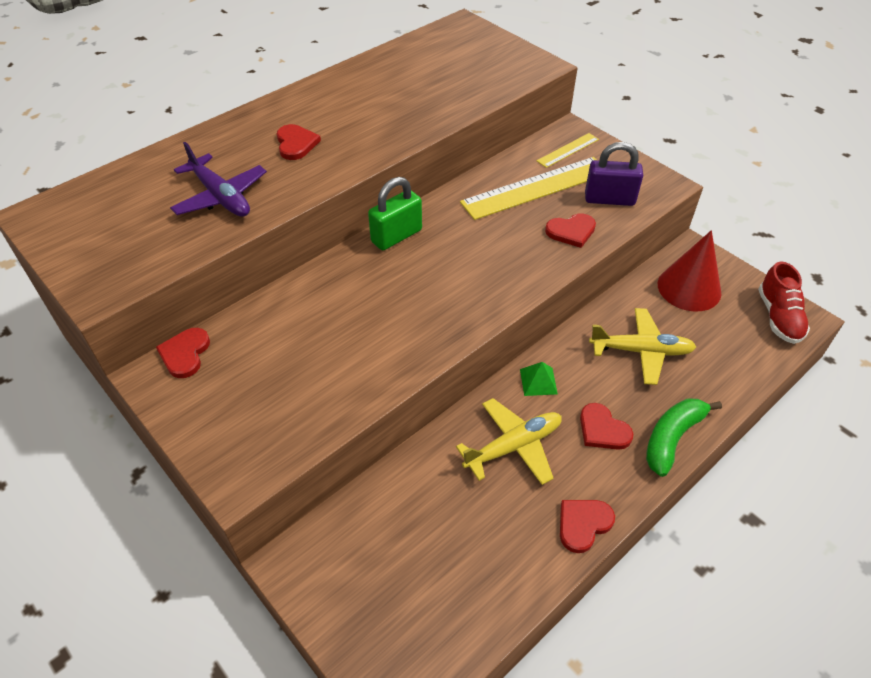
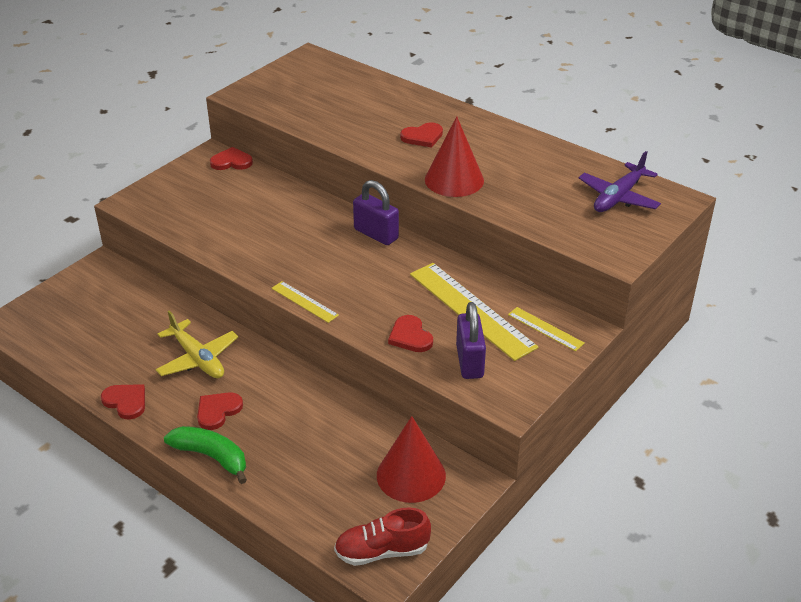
camera: 80 degrees right, 10 degrees down
(221, 197) = (345, 117): purple plane -> purple plane (618, 197)
(391, 134) = (454, 180): none -> red cone
(396, 236) = (376, 234): green padlock -> purple padlock
(505, 303) = (304, 302): none -> yellow ruler
(538, 381) = (267, 369): green pyramid -> none
(641, 351) = (313, 436): yellow plane -> none

